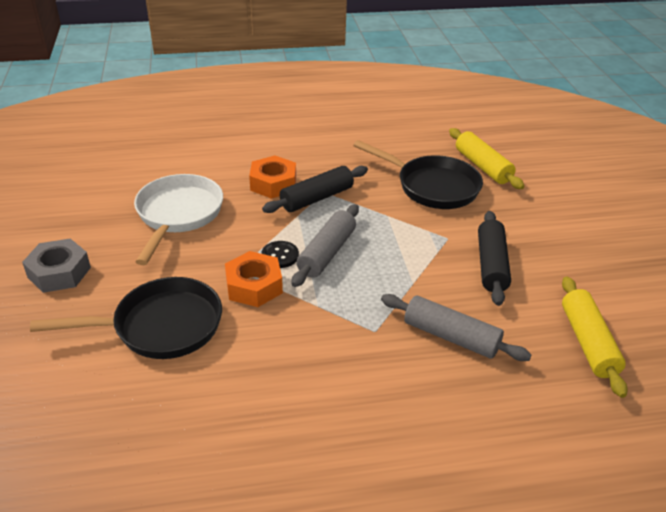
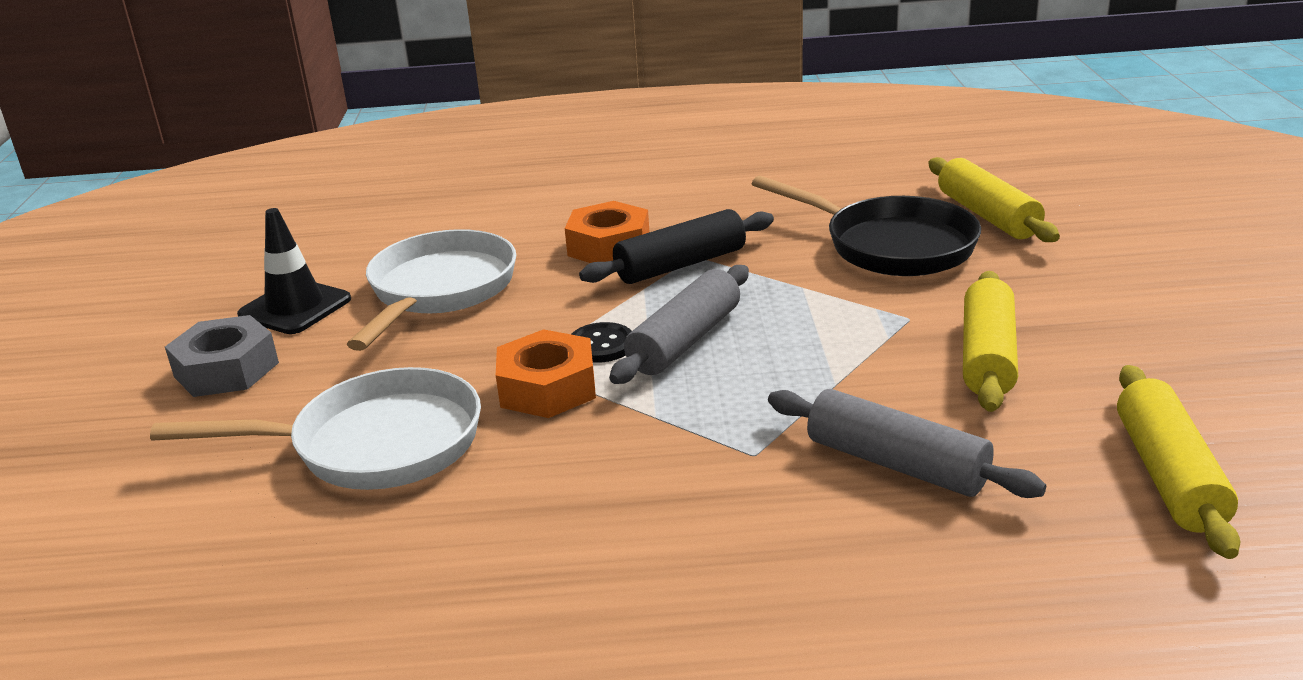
camera: 10 degrees right, 10 degrees down
(92, 226) = (295, 307): none -> black traffic cone
(161, 326) = (375, 444): black pan -> white pan
(491, 265) = (988, 356): black rolling pin -> yellow rolling pin

